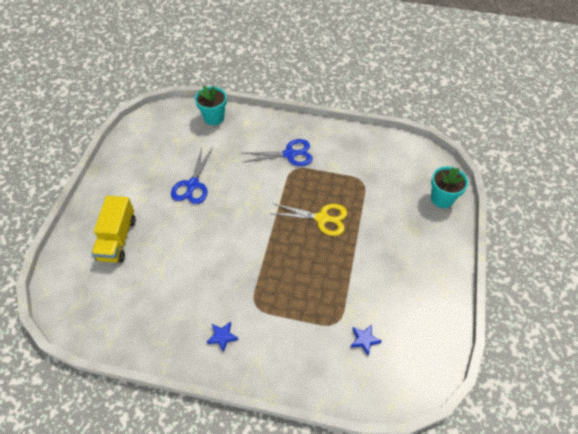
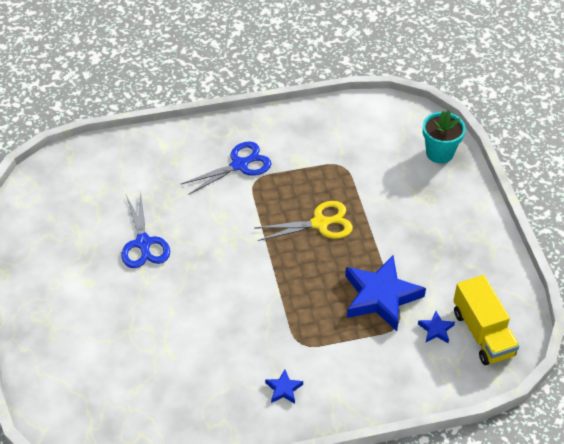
camera: 25 degrees left, 5 degrees down
(117, 239) = (91, 338): yellow truck -> yellow truck (482, 333)
(214, 118) = (117, 154): turquoise flower pot -> none
(336, 294) = (381, 296): none -> blue star

